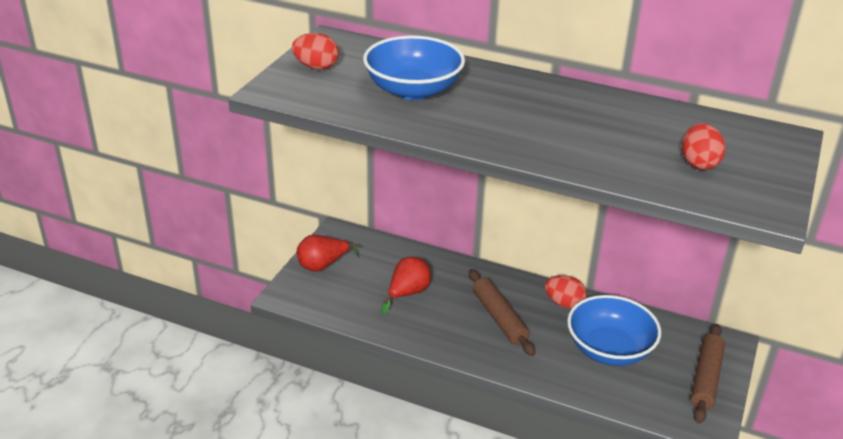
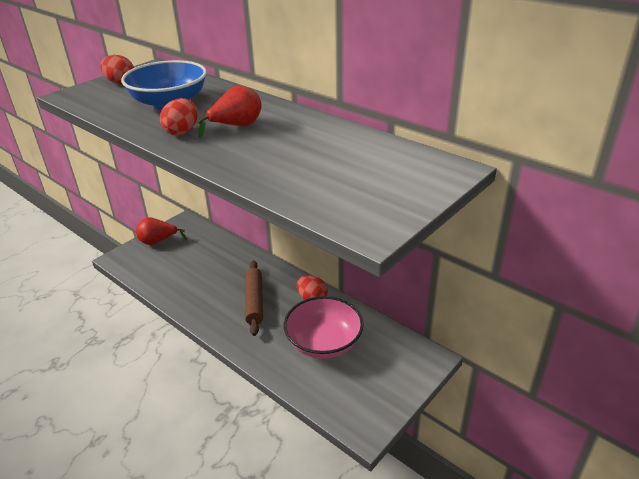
camera: 20 degrees right, 0 degrees up
(407, 293) = (201, 271): red pear -> red pear (236, 126)
(609, 349) = (324, 343): blue bowl -> pink bowl
(699, 163) = (343, 180): red egg -> red egg (182, 132)
(706, 378) = (390, 385): brown rolling pin -> none

